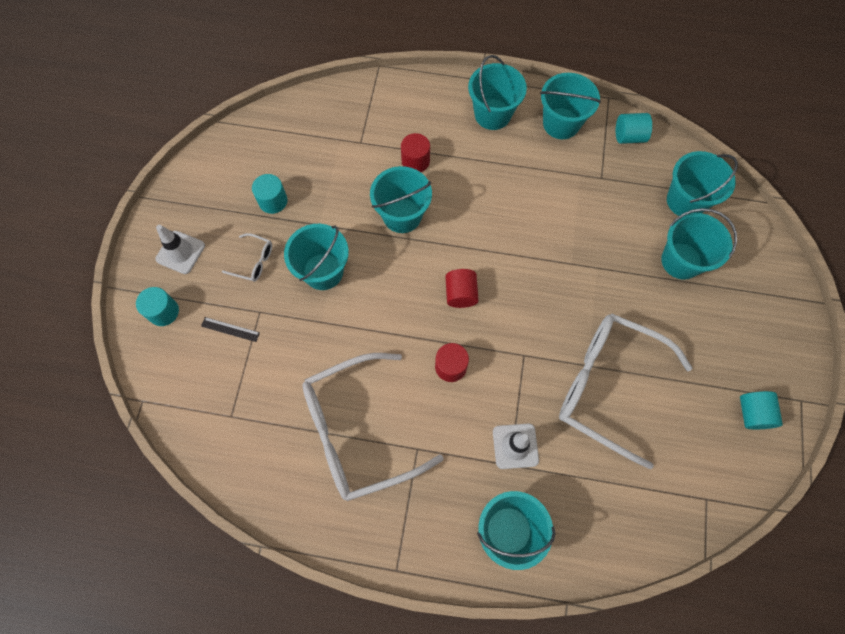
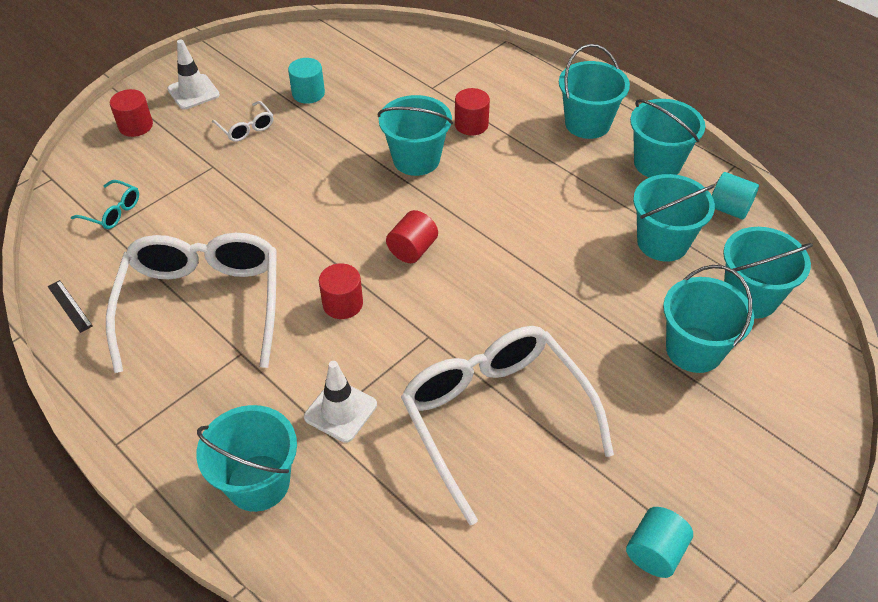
camera: 35 degrees right, 20 degrees down
(163, 312) = (136, 126): turquoise cylinder -> red cylinder
(220, 398) = (112, 211): none -> turquoise glasses
(230, 329) = (175, 166): black ruler -> black ruler (70, 306)
(323, 271) = (299, 165): turquoise bucket -> turquoise bucket (662, 242)
(359, 431) = (203, 305): white glasses -> white glasses turned 75 degrees clockwise

